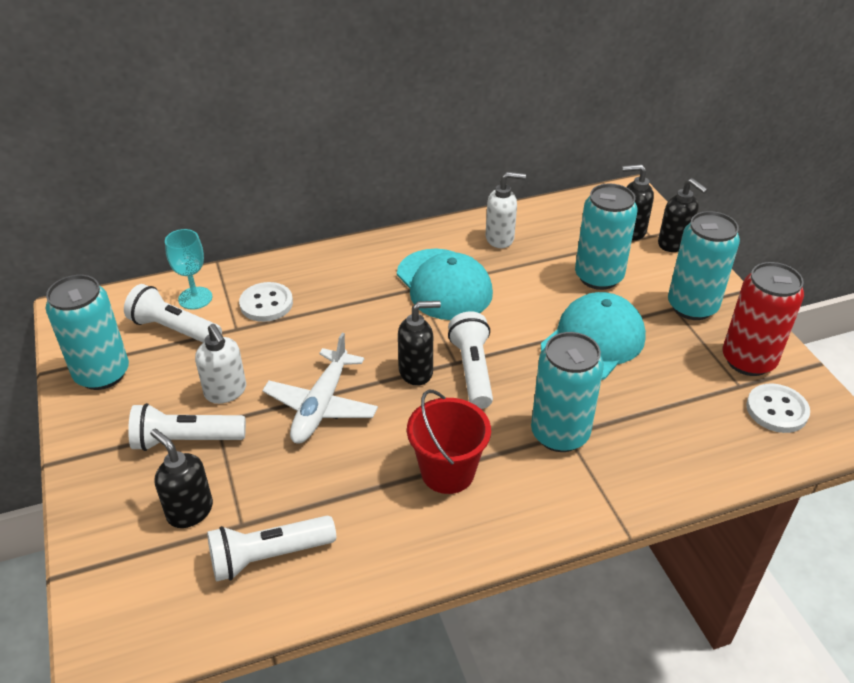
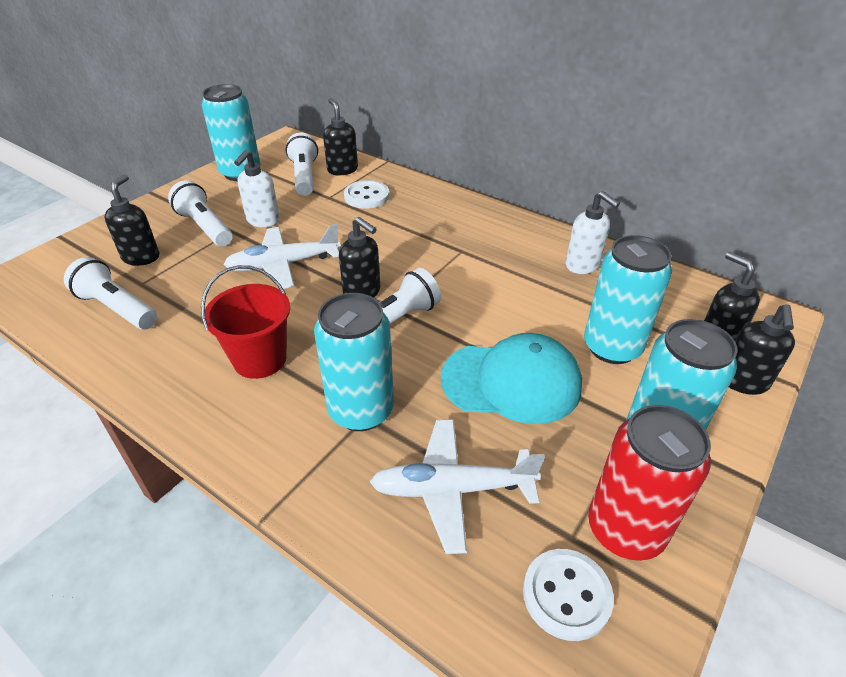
camera: 55 degrees right, 0 degrees up
(195, 298) = (342, 170): turquoise goblet -> black soap dispenser
(444, 284) = (483, 262): turquoise cap -> none
(668, 420) = (452, 489): none -> white plane

